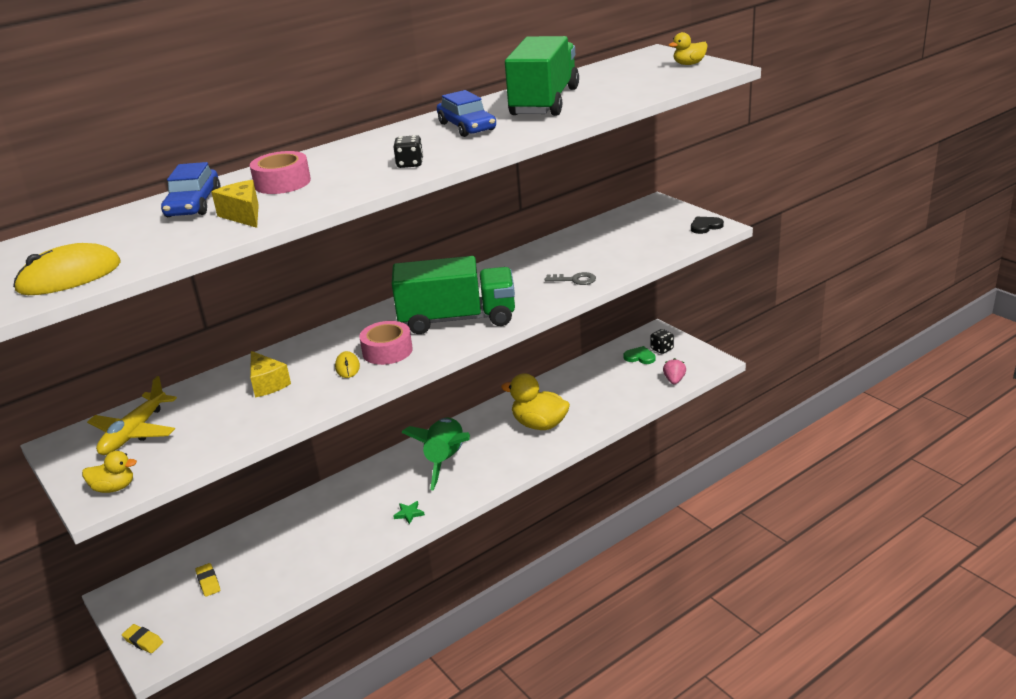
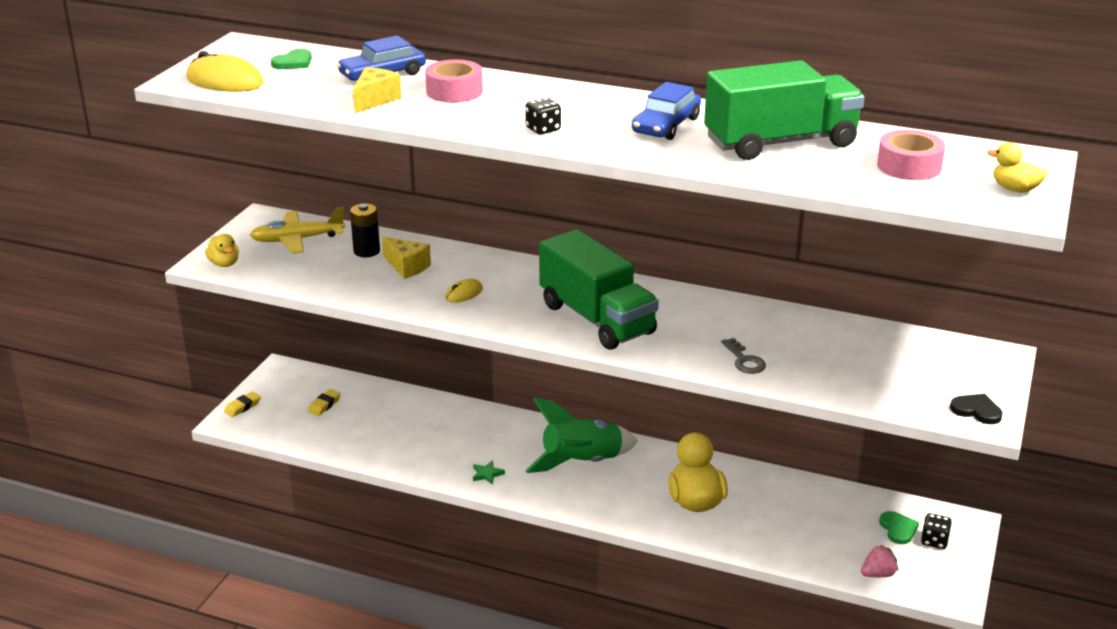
camera: 55 degrees right, 0 degrees up
(89, 238) = (293, 62): none -> green heart
(143, 641) = (242, 407): yellow eraser -> yellow eraser turned 45 degrees clockwise
(212, 398) = (366, 251): none -> black battery
(267, 384) = (407, 267): yellow cheese -> yellow cheese turned 75 degrees counterclockwise
(387, 351) = (507, 303): pink tape -> pink tape (909, 166)

